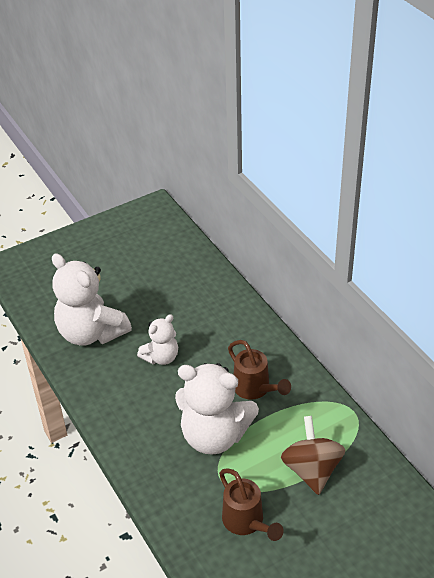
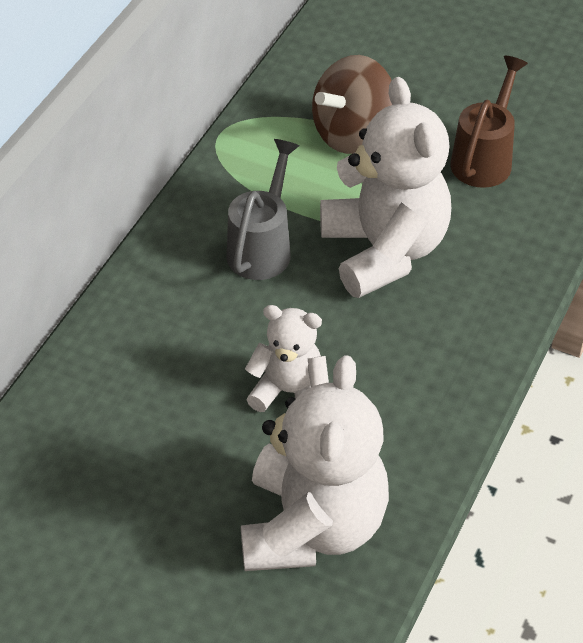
camera: 125 degrees left, 5 degrees up
(255, 389) = (262, 247): brown watering can -> grey watering can

